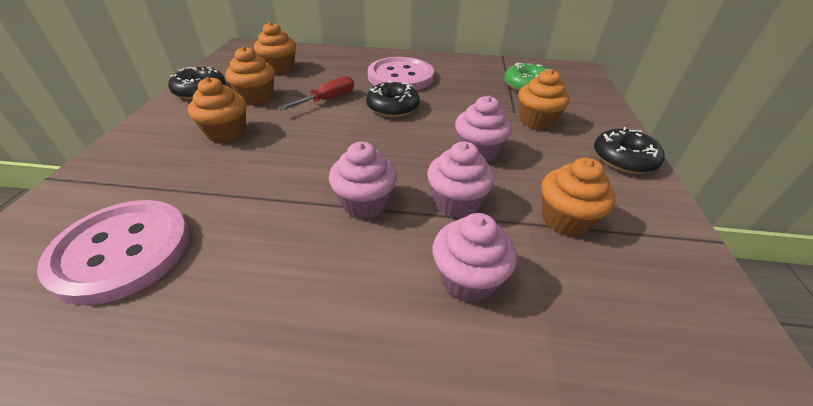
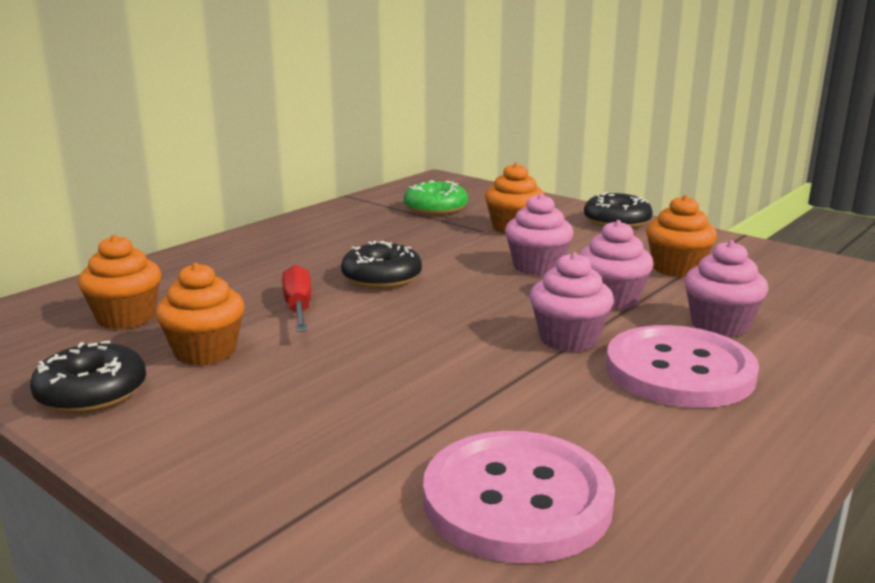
camera: 55 degrees left, 20 degrees down
(227, 133) = (290, 391): orange cupcake -> none
(400, 77) = (306, 254): pink button -> pink button (679, 371)

